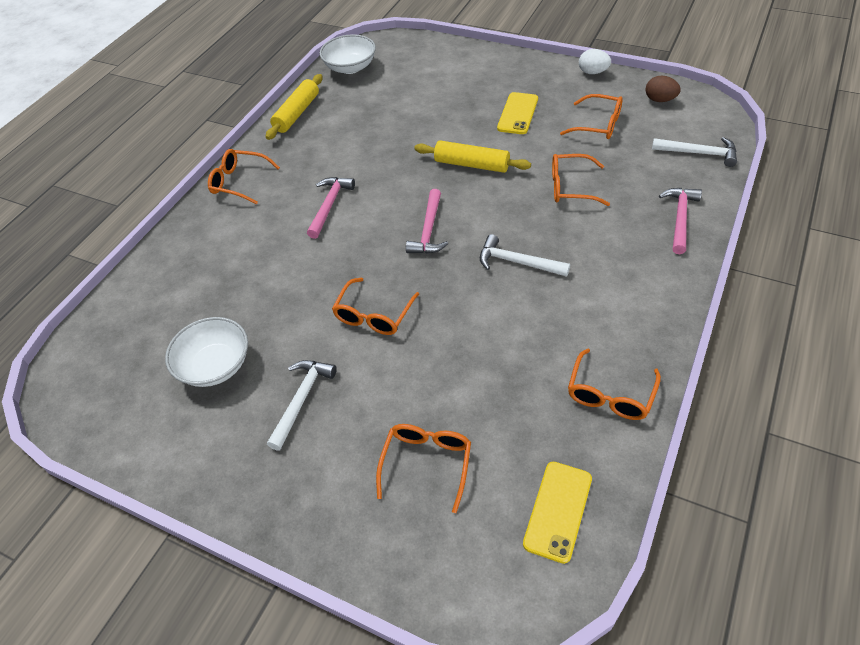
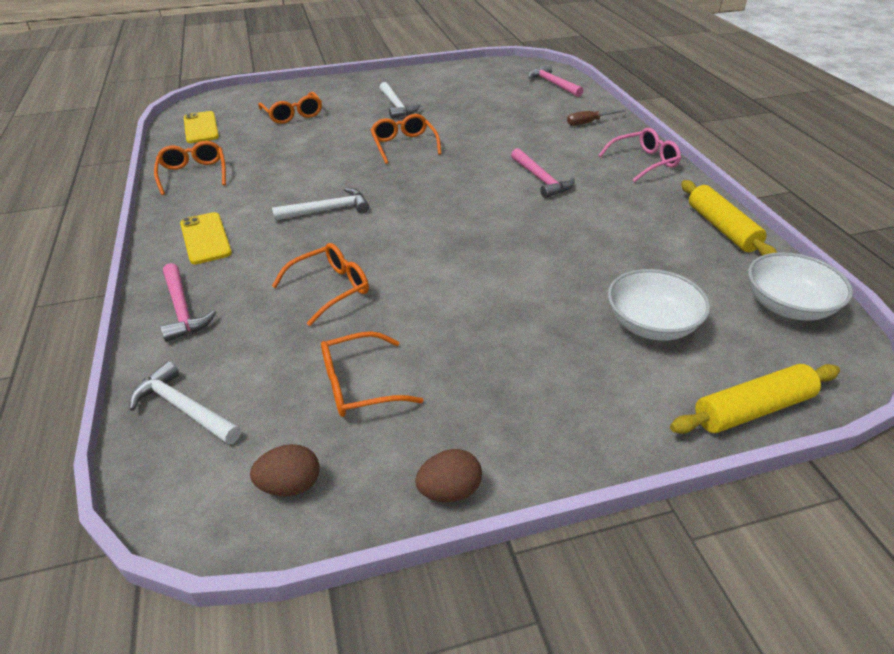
camera: 135 degrees right, 10 degrees down
(193, 248) = (588, 123): none -> brown screwdriver
(215, 365) = (468, 97): white bowl -> white bowl (651, 324)
(239, 182) = (644, 162): orange glasses -> pink glasses
(428, 230) = (431, 198): pink hammer -> pink hammer (553, 84)
(472, 164) = (463, 263): yellow rolling pin -> yellow rolling pin (752, 409)
(518, 114) = (484, 348): yellow phone -> yellow phone (205, 238)
(593, 72) = (449, 491): white egg -> brown egg
(699, 153) = (183, 408): white hammer -> white hammer turned 60 degrees clockwise

